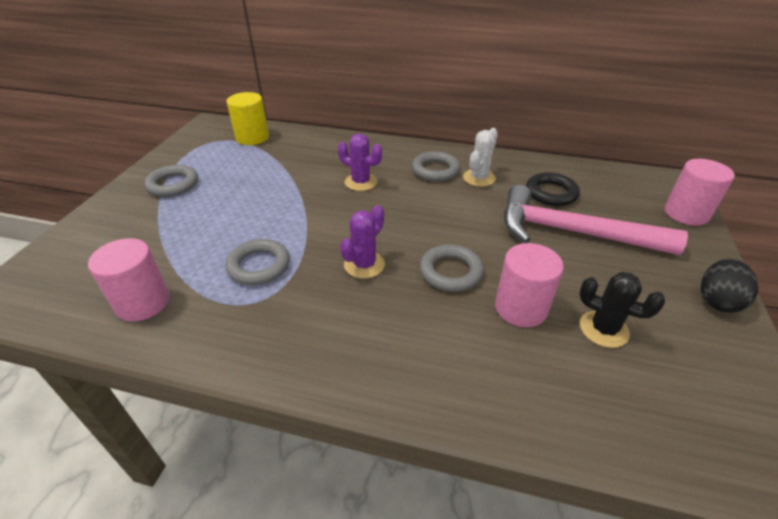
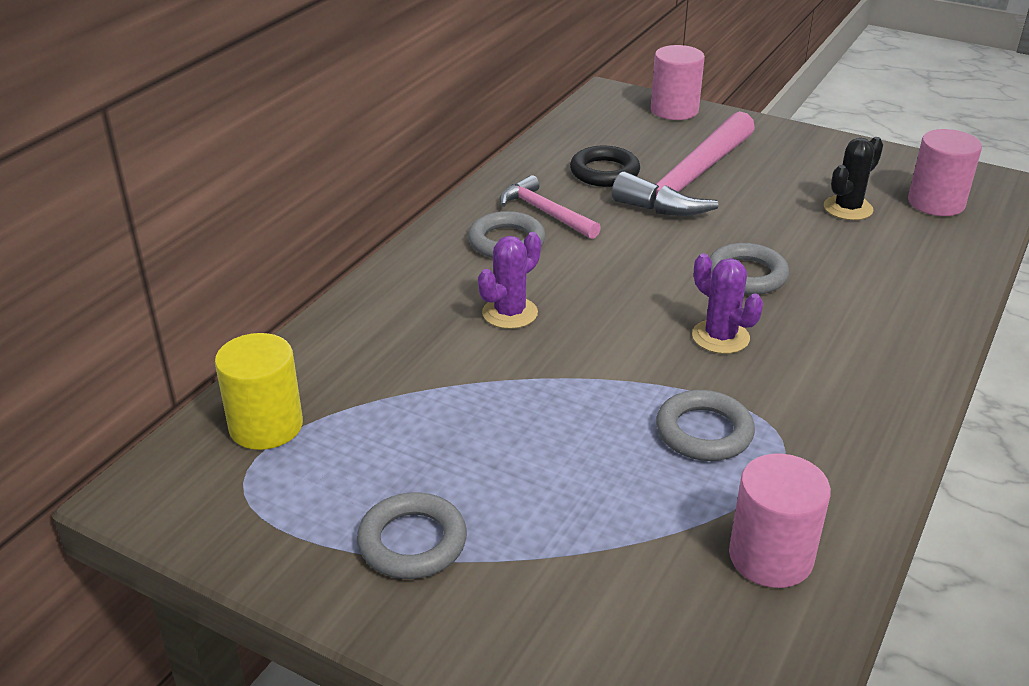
camera: 75 degrees left, 5 degrees down
(479, 178) = (545, 212): white cactus -> pink hammer
(521, 308) = (813, 245): pink cylinder -> pink cylinder (936, 203)
(717, 300) = (813, 143): black egg -> none

